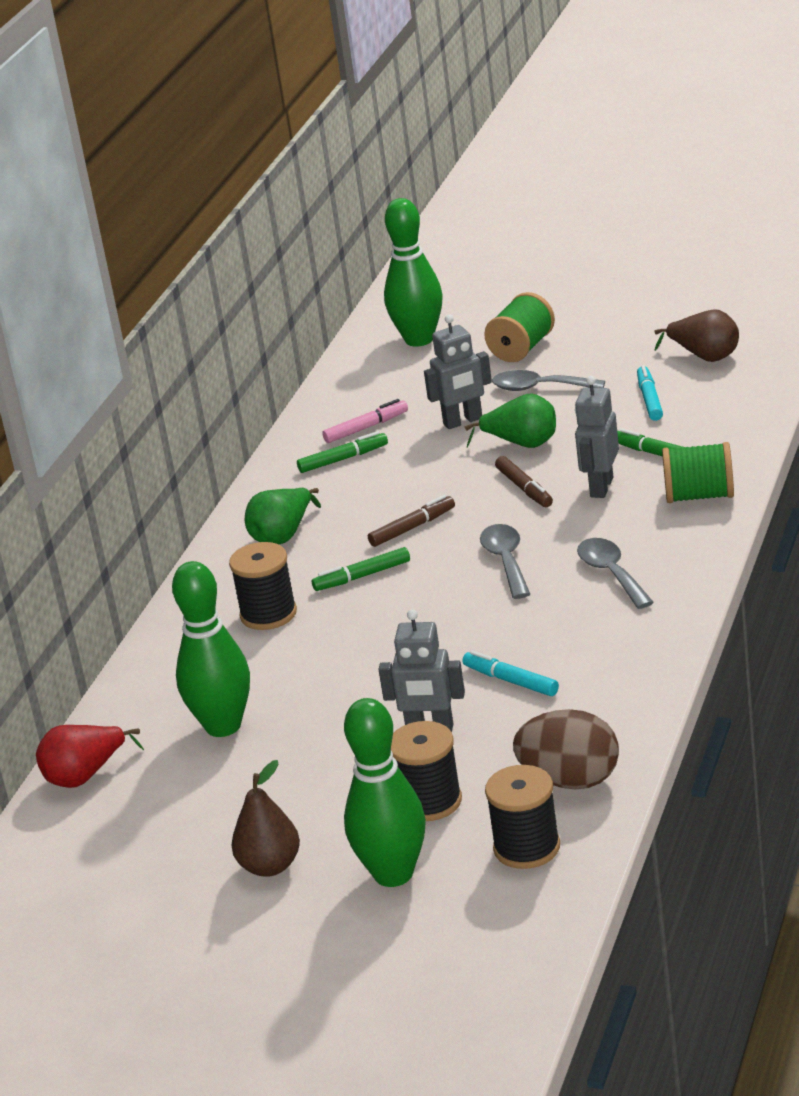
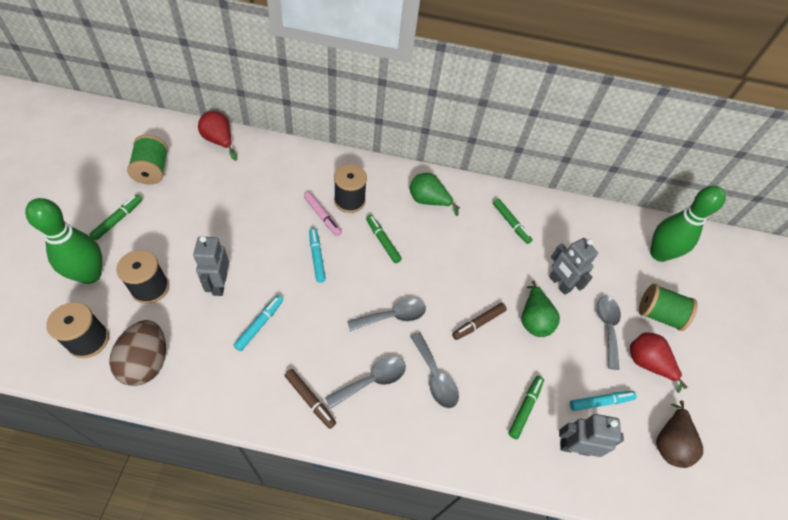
camera: 70 degrees right, 25 degrees up
(223, 726) = (248, 190): green bowling pin -> none
(270, 866) = (118, 220): brown pear -> green marker
(366, 428) = (547, 232): pink marker -> pink marker (322, 216)
(386, 638) = (317, 257): none -> turquoise marker
(412, 528) = (433, 263): brown marker -> brown marker (310, 400)
(596, 363) = (646, 363): none -> red pear
(601, 487) = (480, 371): grey robot -> grey robot (574, 447)
(608, 523) = (435, 377): none -> grey spoon
(699, 496) = (468, 440): green spool -> green spool (153, 170)

